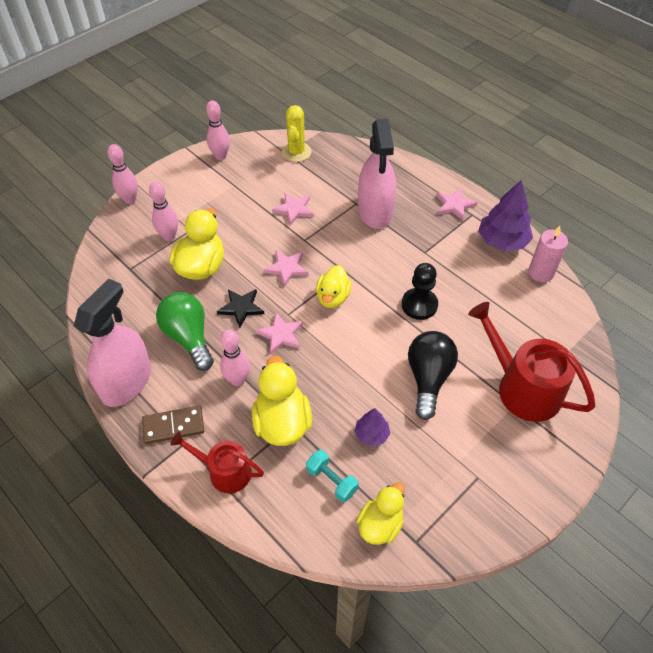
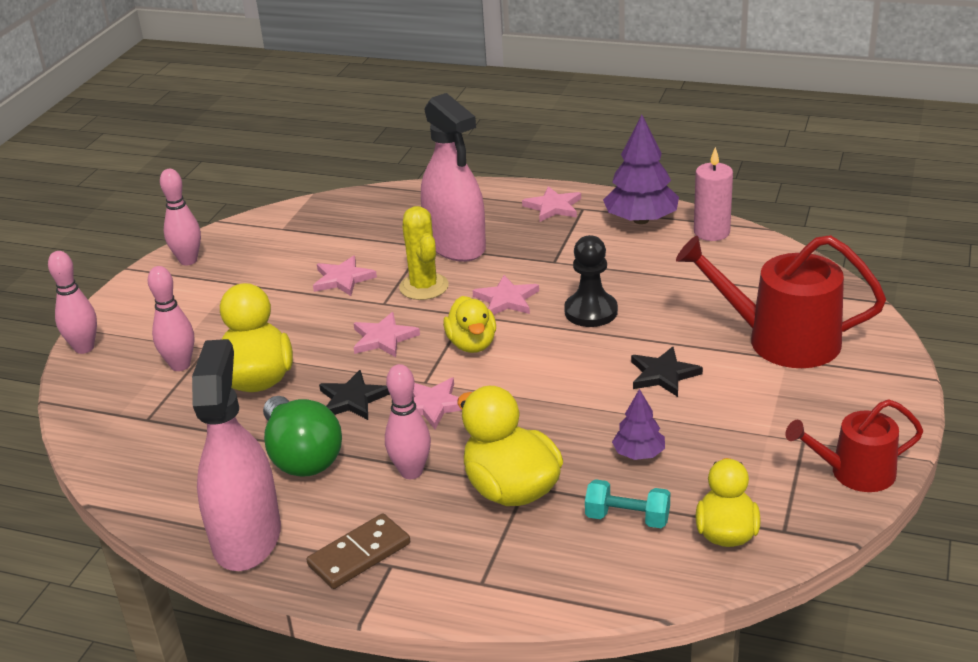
camera: 25 degrees left, 20 degrees down
(189, 337) = (302, 456): green light bulb -> green light bulb turned 150 degrees counterclockwise
(225, 471) = (474, 570): red watering can -> red watering can (855, 473)
(296, 152) = (297, 223): yellow cactus -> yellow cactus (424, 287)
(376, 270) = (506, 299): none -> pink star
(428, 378) = (663, 374): black light bulb -> black star

